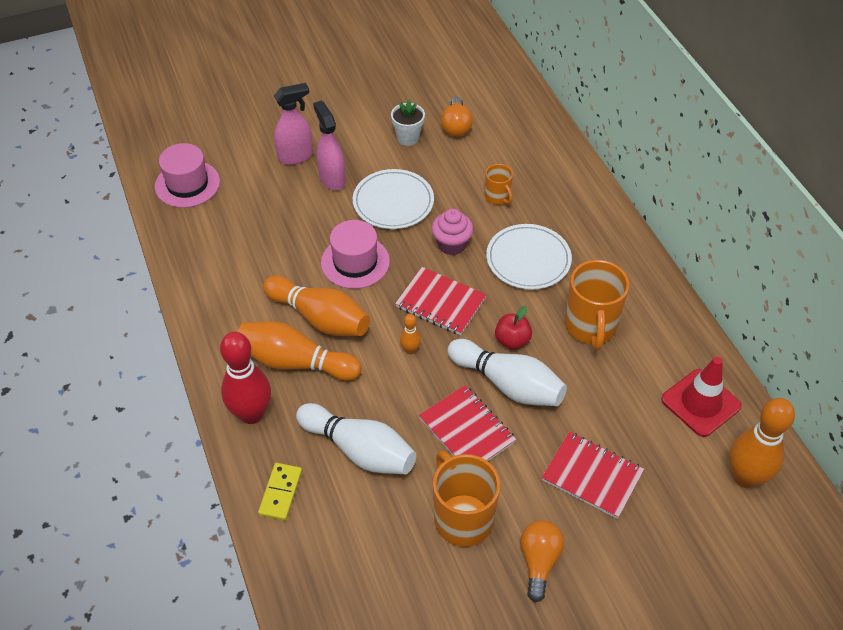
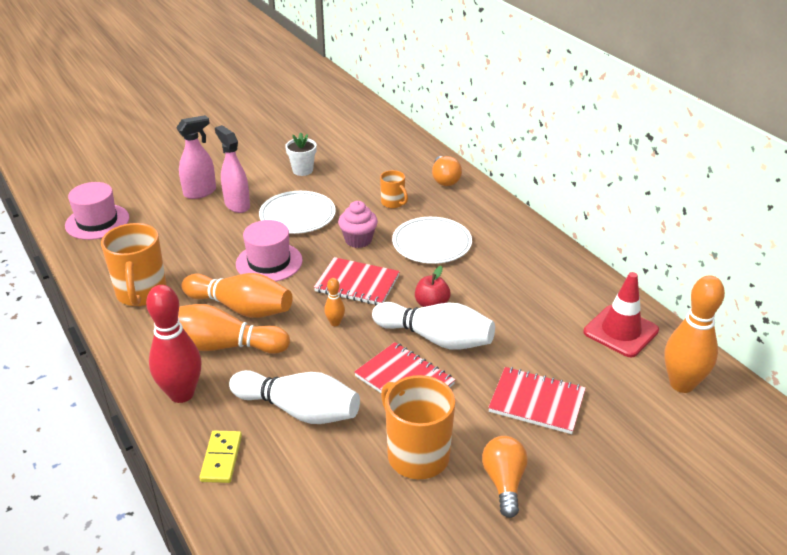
camera: 10 degrees left, 15 degrees down
(456, 126) = (344, 159): orange light bulb -> orange light bulb (445, 180)
(590, 327) = (502, 286): orange mug -> orange mug (141, 294)

